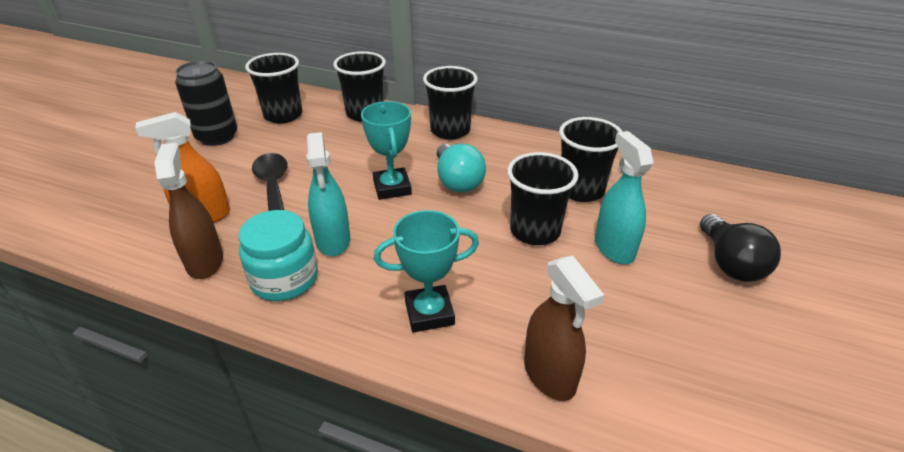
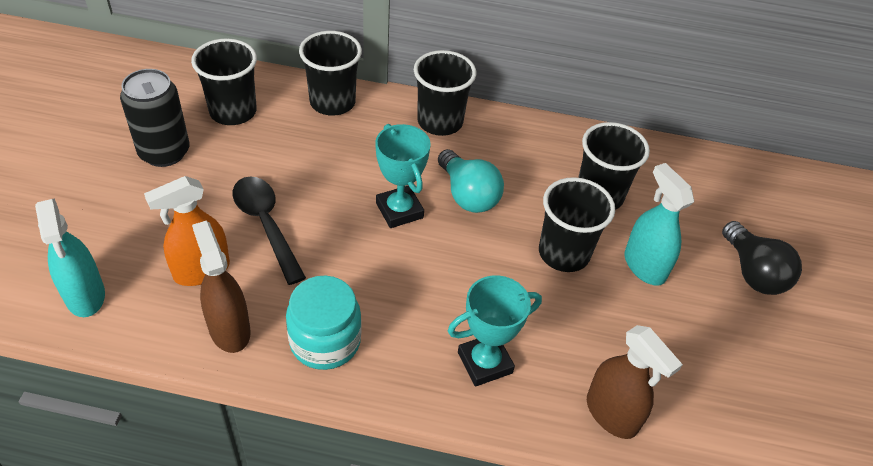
camera: 15 degrees left, 10 degrees up
(333, 240) = (359, 287): turquoise spray bottle -> turquoise spray bottle (85, 295)

